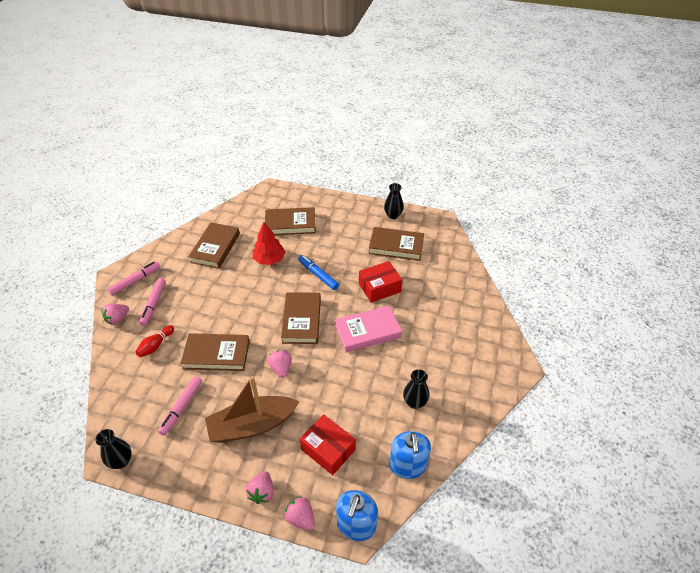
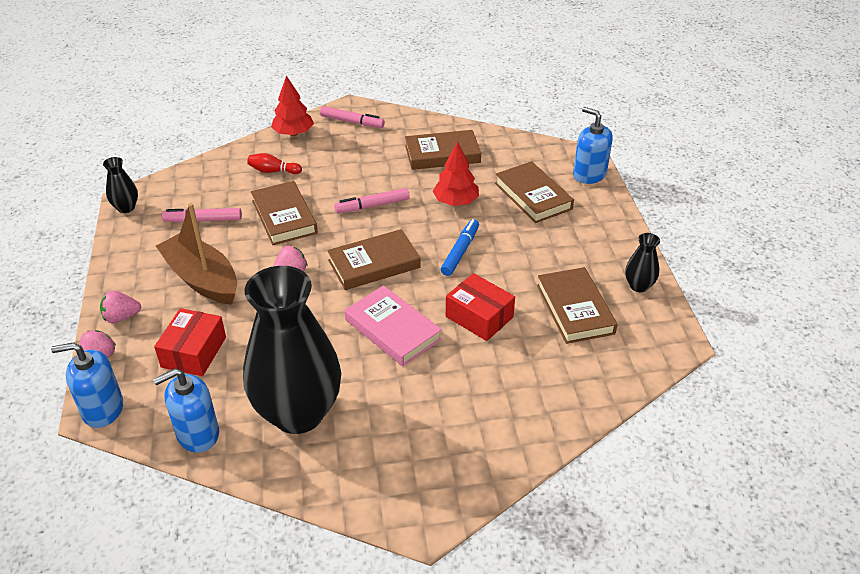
camera: 65 degrees right, 5 degrees down
(117, 319) = (293, 133): pink strawberry -> red tree
(154, 304) = (328, 147): pink marker -> pink marker (372, 206)
(289, 194) = (589, 174): none -> blue soap dispenser
(414, 402) = (298, 413): black vase -> black vase, size x2.45

